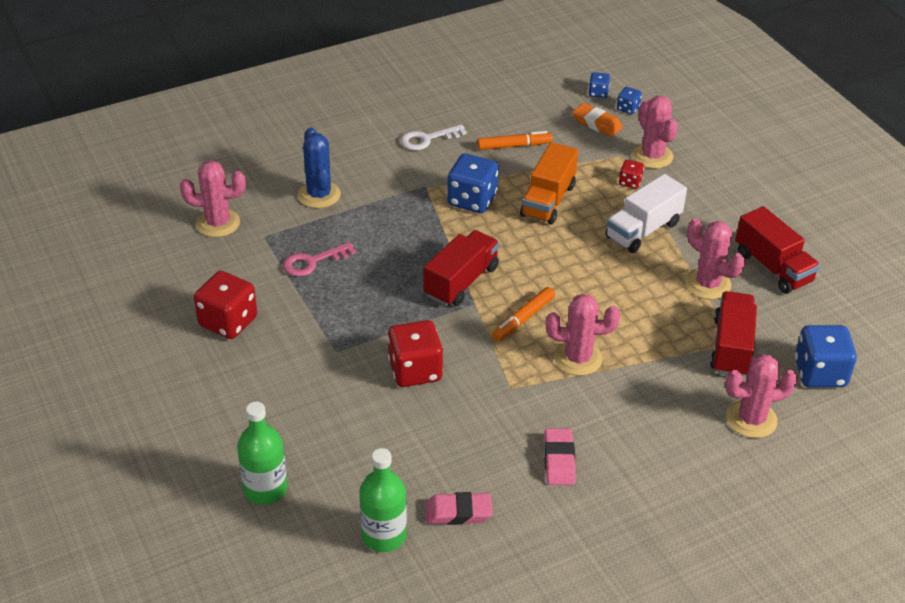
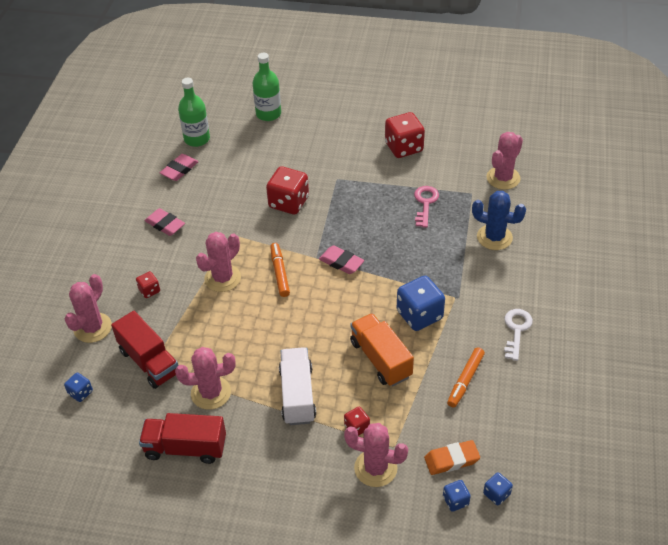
camera: 130 degrees right, 5 degrees up
(461, 281) = (341, 262): red truck -> pink eraser
(658, 407) = (149, 290): none -> red dice
(820, 373) = (80, 393): blue dice -> blue dice, size x0.50

